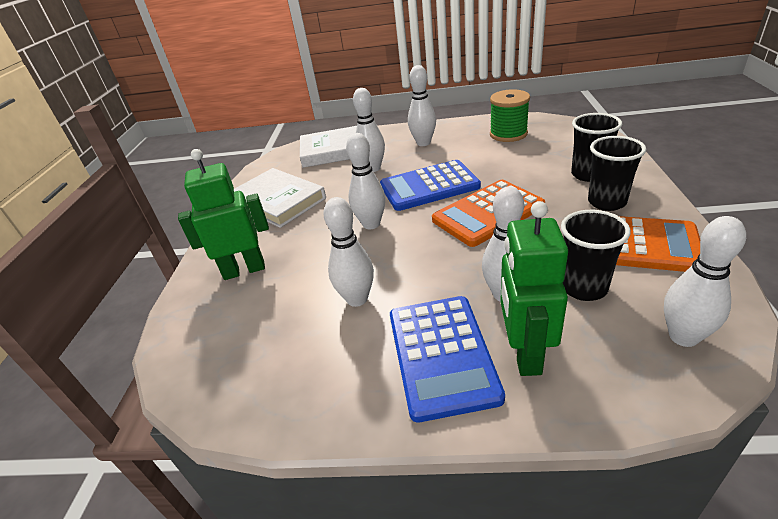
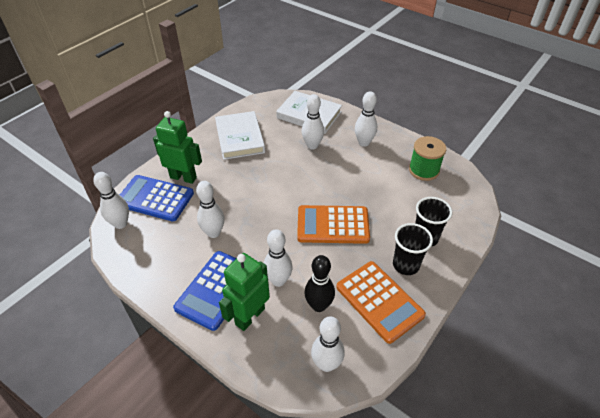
camera: 30 degrees right, 10 degrees up
(371, 224) = (267, 189): white bowling pin -> white bowling pin (120, 224)
(429, 186) = (326, 182): blue calculator -> blue calculator (155, 198)
(583, 287) = (319, 305): black cup -> black bowling pin

